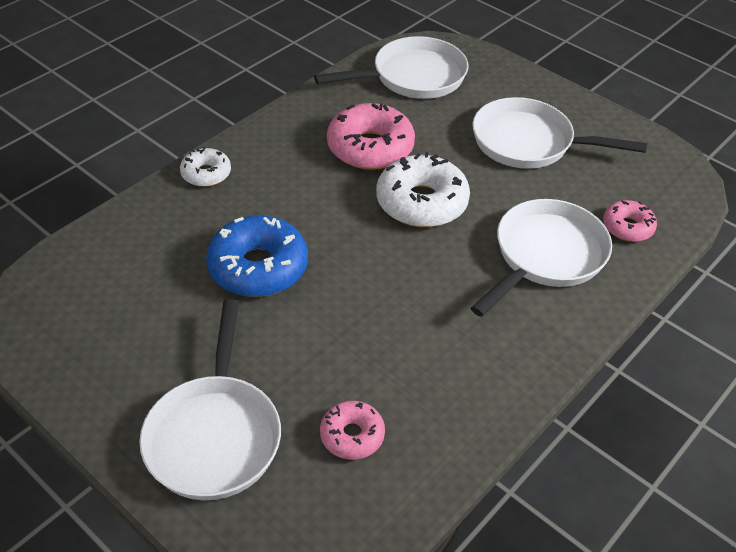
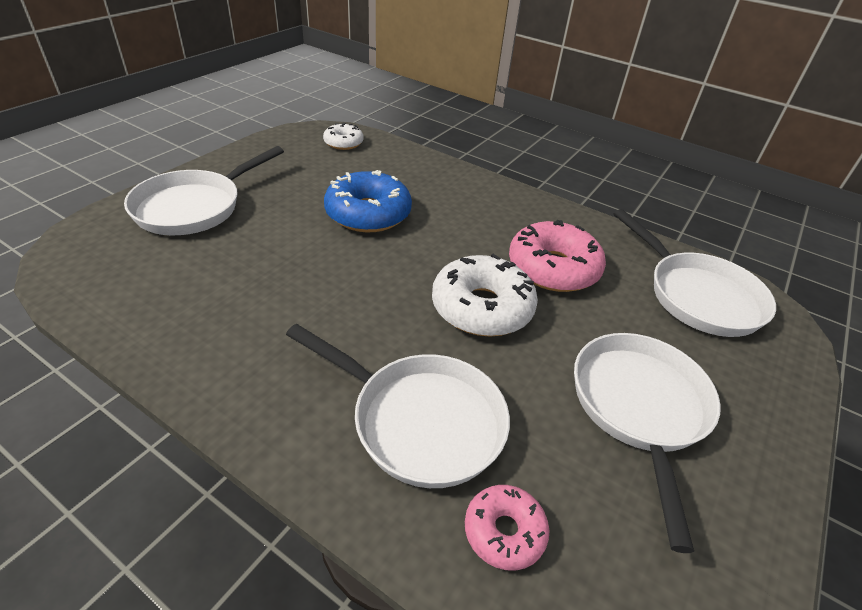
camera: 80 degrees right, 5 degrees down
(206, 174) = (473, 182): white donut -> white donut (343, 143)
(214, 435) = (194, 207): white pan -> white pan turned 45 degrees counterclockwise
(352, 435) = (175, 272): pink donut -> none

